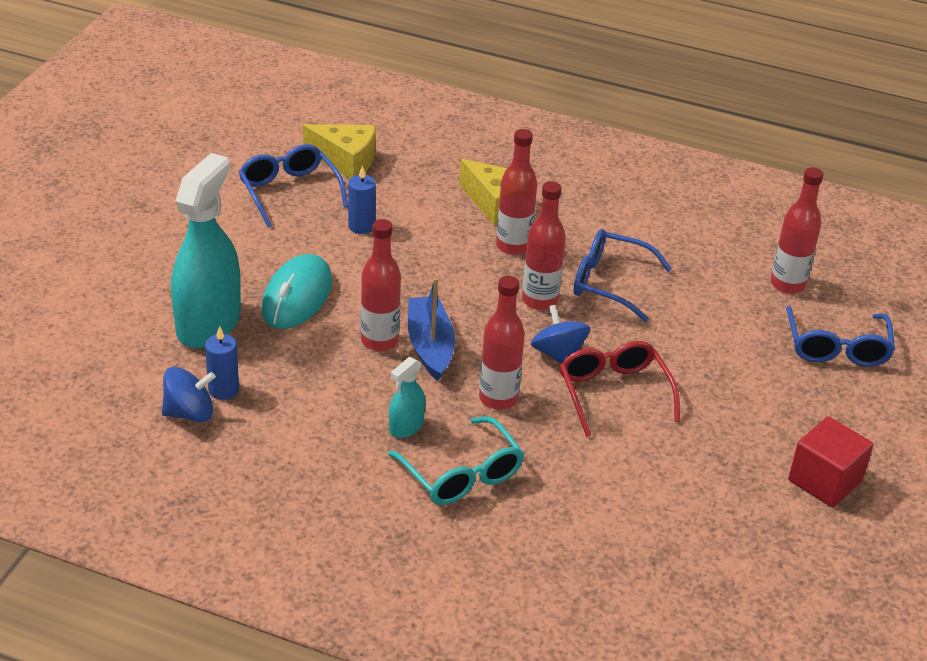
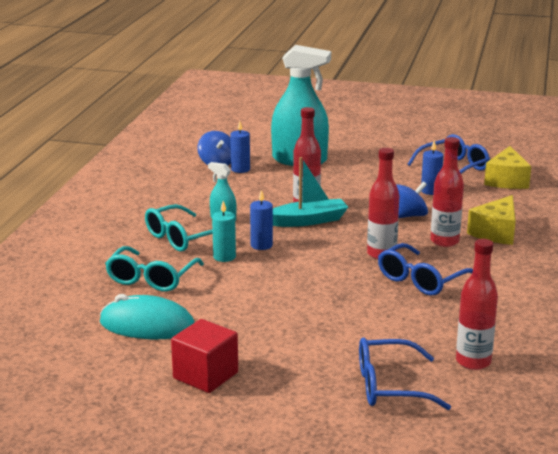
camera: 85 degrees right, 15 degrees down
(297, 296) = (340, 179): turquoise mouse -> turquoise mouse (147, 325)
(430, 346) = (308, 221): blue boat -> turquoise boat
(498, 398) = (261, 245): red bottle -> blue candle
(528, 437) = (224, 257): none -> turquoise candle
(558, 354) = (320, 263): blue spinning top -> blue spinning top (409, 216)
(583, 513) = (151, 278): none -> turquoise glasses
(610, 283) = (421, 280): blue glasses -> blue glasses turned 150 degrees counterclockwise
(614, 393) = (283, 285): red glasses -> none

